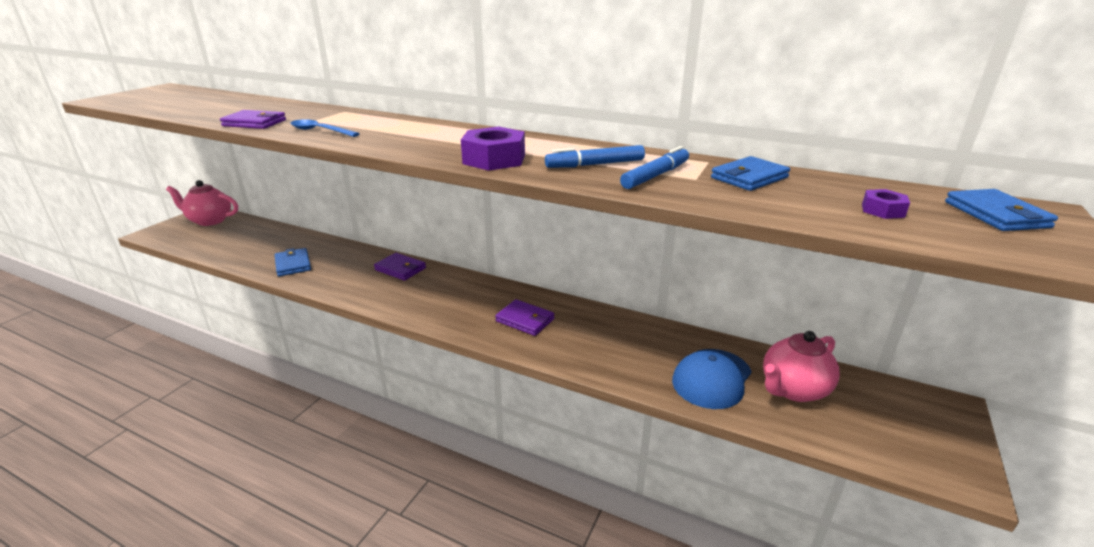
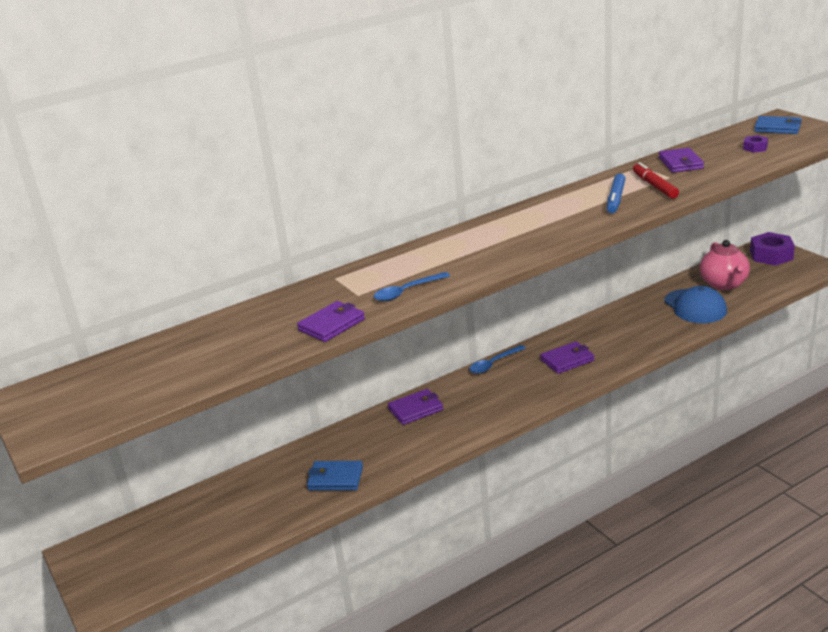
camera: 55 degrees left, 0 degrees up
(210, 221) = (119, 546): pink teapot -> none
(492, 284) = (493, 364): none -> blue spoon
(494, 159) = (571, 228): purple nut -> purple nut (771, 255)
(655, 176) = (654, 186): blue marker -> red marker
(749, 178) = (680, 163): blue wallet -> purple wallet

